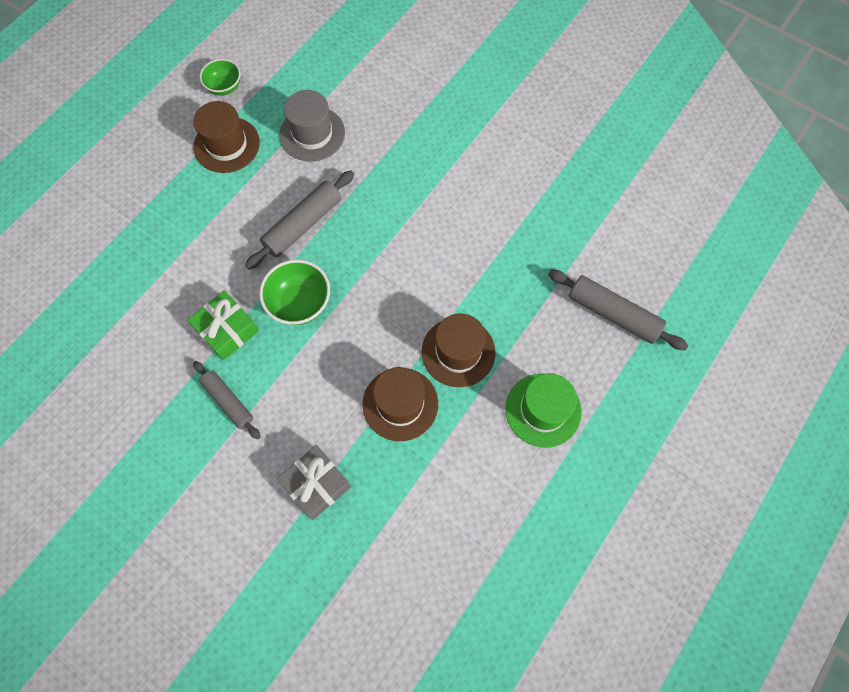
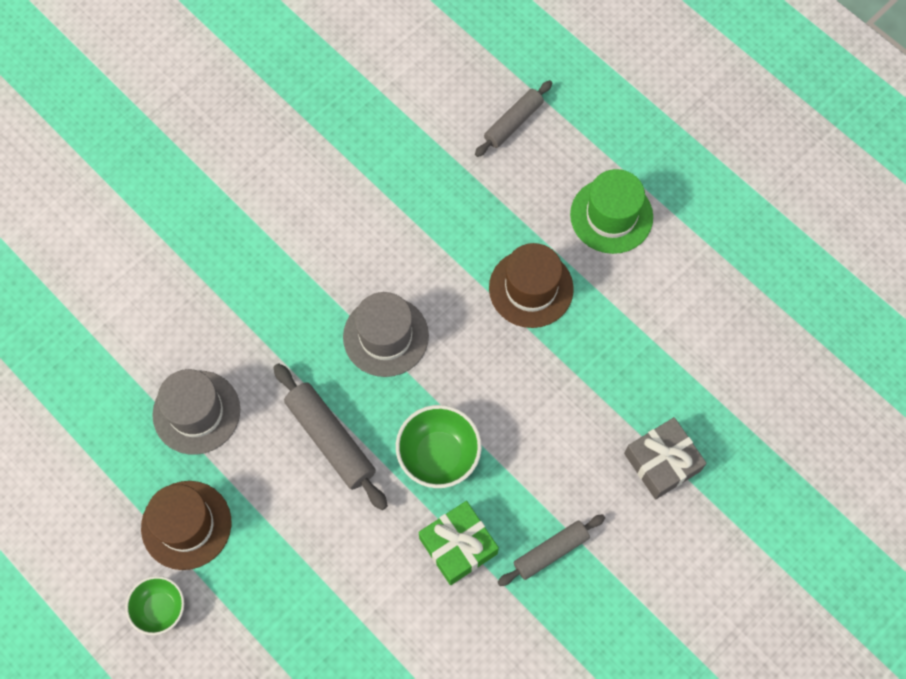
camera: 80 degrees left, 0 degrees up
(224, 87) = (89, 520): green bowl -> green bowl (160, 609)
(394, 248) = (385, 336): none -> grey hat
(400, 404) = (582, 360): brown hat -> none
(613, 314) = (513, 123): grey rolling pin -> grey rolling pin, size x0.66

